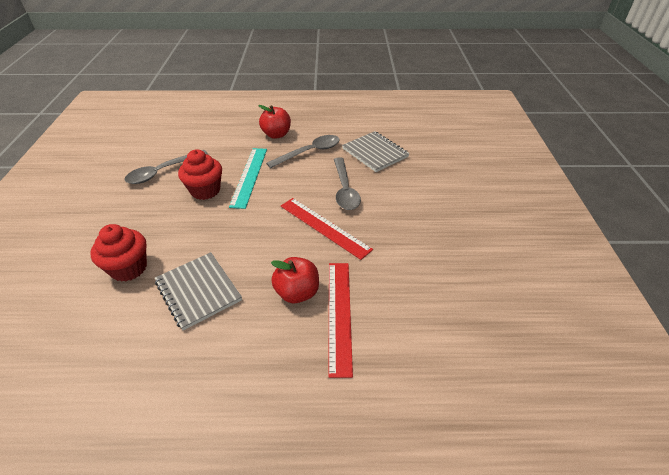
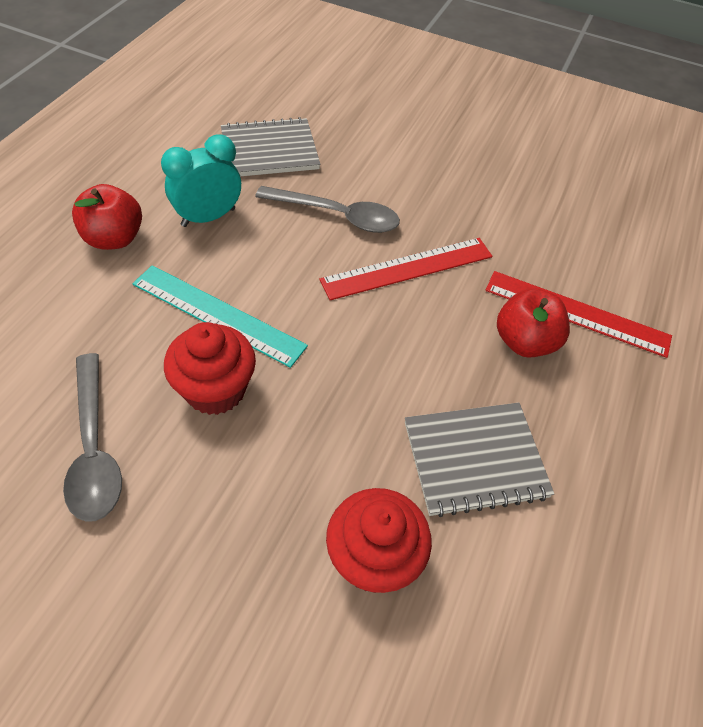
camera: 70 degrees left, 10 degrees up
(309, 152) = (208, 217): grey spoon -> turquoise clock

